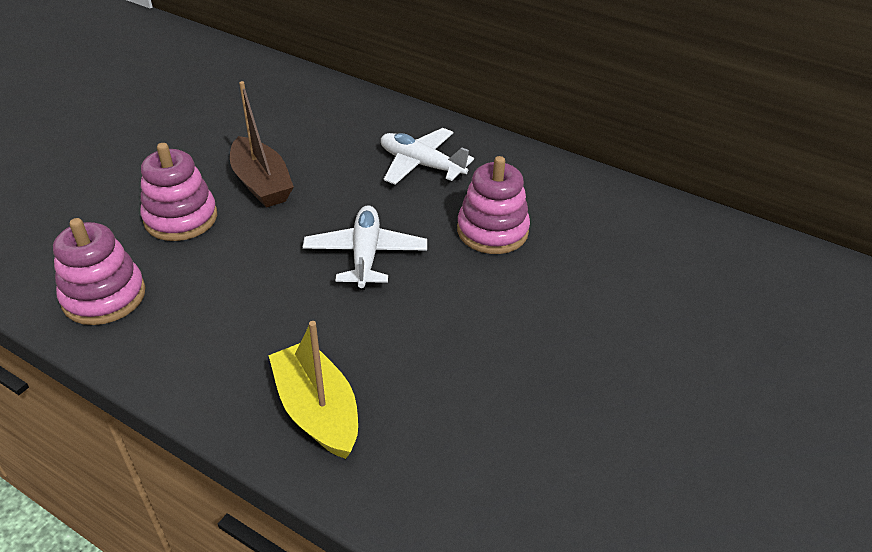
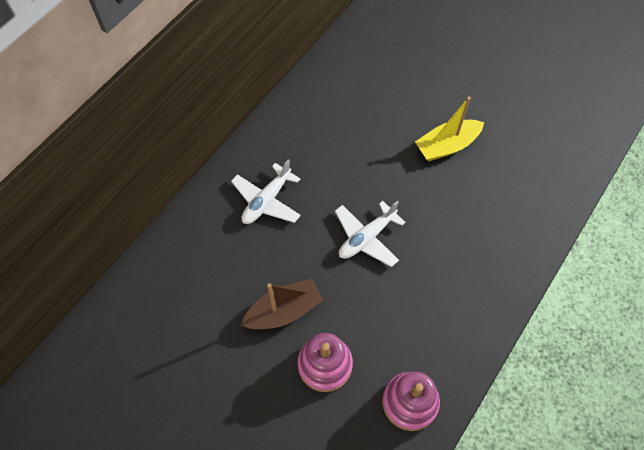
camera: 85 degrees left, 20 degrees up
(317, 410) = (495, 261): yellow boat -> yellow boat (447, 146)
(365, 255) = (367, 238): white plane -> white plane turned 45 degrees counterclockwise
(492, 231) = (343, 163): pink stacking toy -> none

